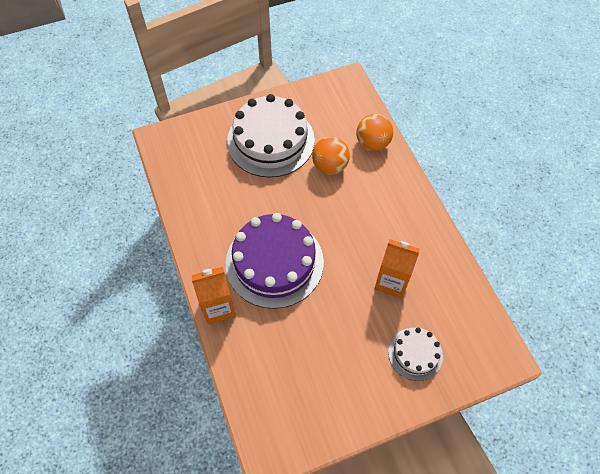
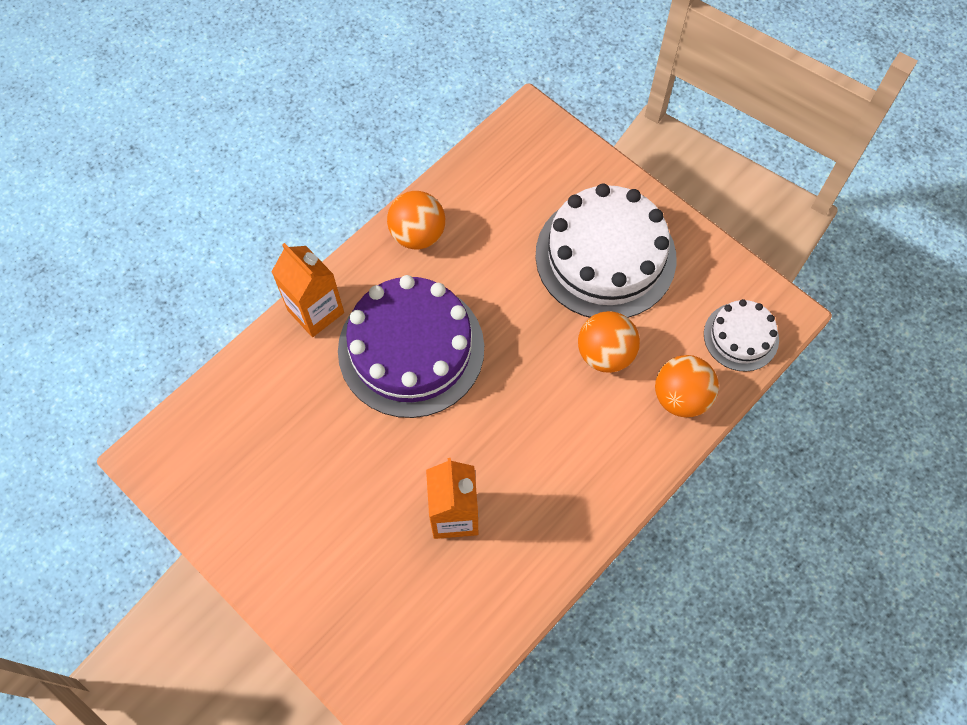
camera: 65 degrees right, 5 degrees up
(199, 228) = (418, 234): none -> orange ball
(415, 354) = (356, 588): white cake -> white cake (741, 336)

